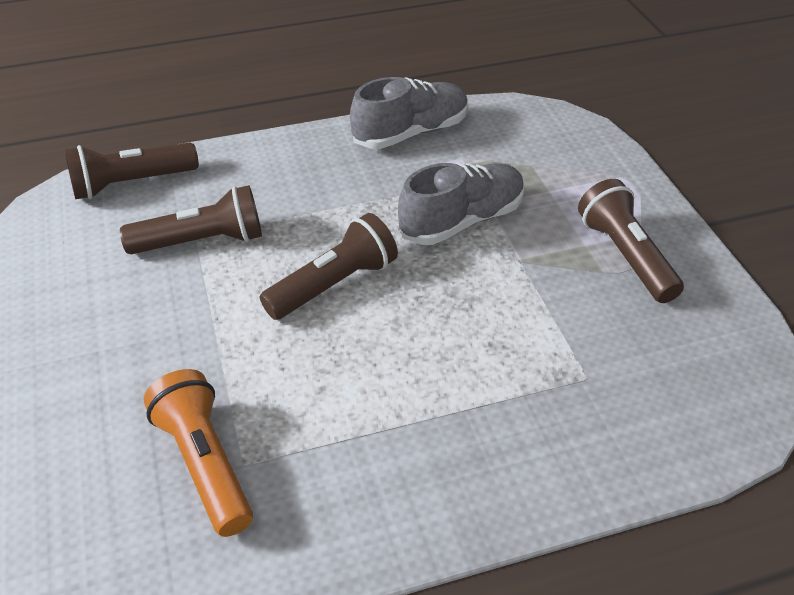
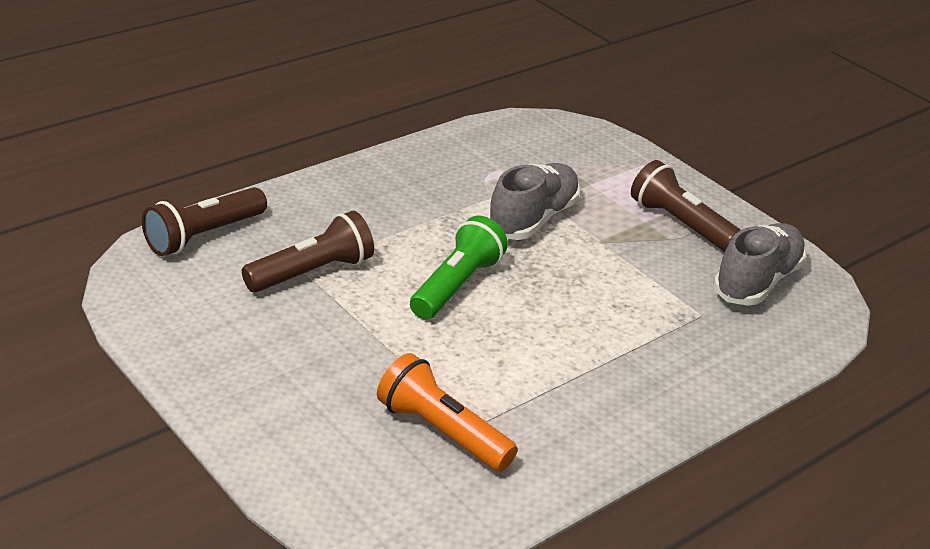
camera: 25 degrees left, 10 degrees down
(333, 284) = (456, 285): brown flashlight -> green flashlight
(411, 133) = (440, 154): grey shoe -> grey shoe (757, 281)

